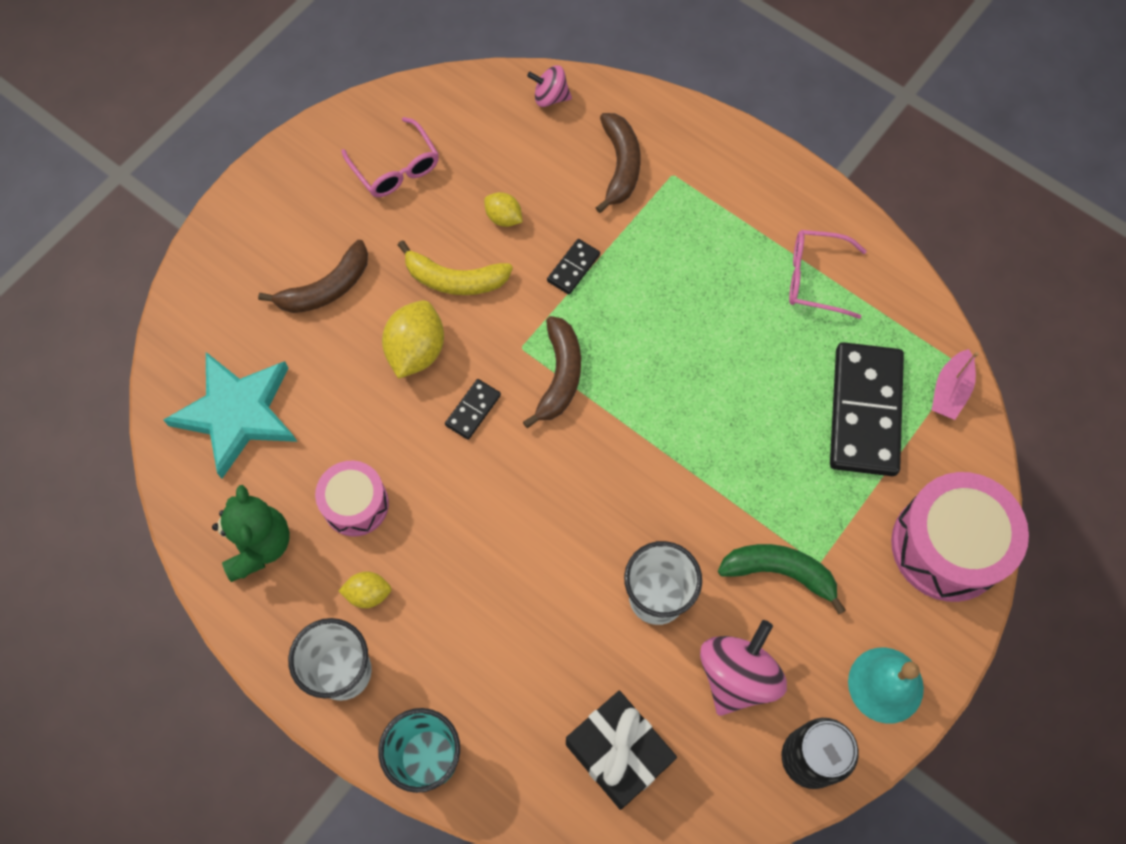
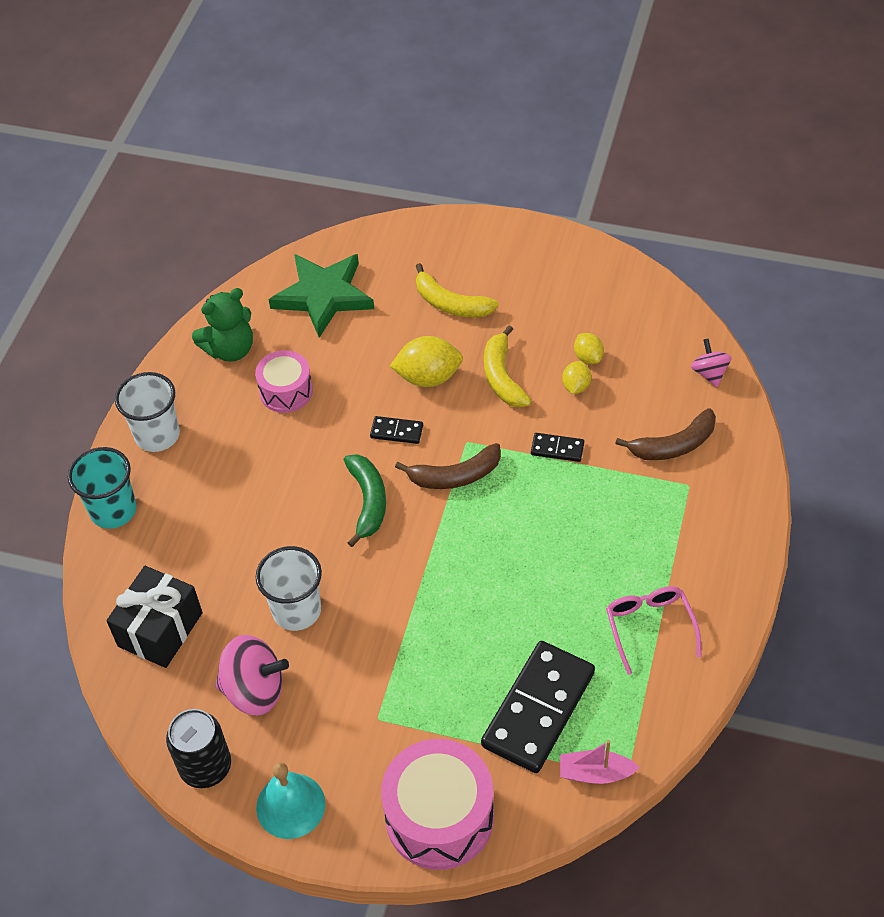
camera: 70 degrees right, 15 degrees down
(237, 414) = (323, 296): turquoise star -> green star
(326, 288) = (451, 303): brown banana -> yellow banana
(368, 593) = (221, 426): yellow lemon -> yellow lemon (588, 357)
(396, 168) = (579, 302): pink glasses -> none
(779, 572) = (356, 691): green banana -> green banana (368, 501)
(864, 411) = (538, 709): black domino -> black domino turned 45 degrees counterclockwise

